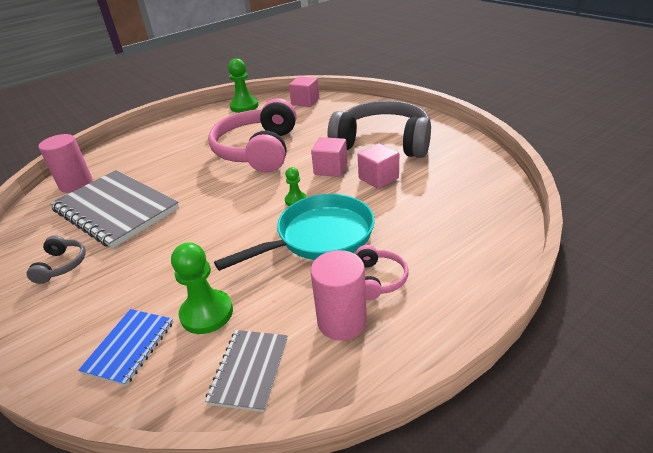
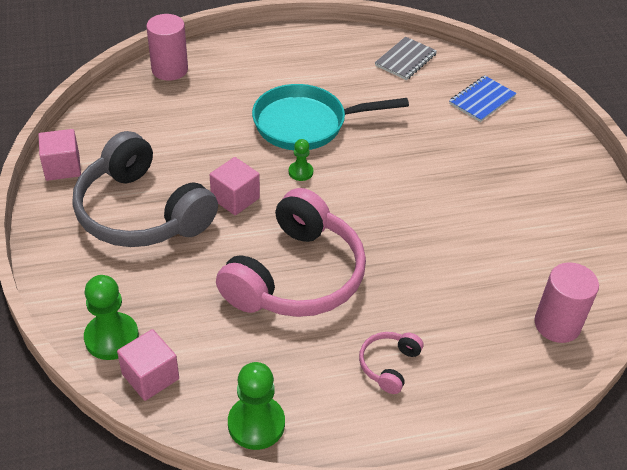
camera: 160 degrees left, 10 degrees up
(62, 265) = (548, 193): grey headphones -> none
(115, 210) = (498, 247): grey notebook -> none
(207, 313) = (423, 101): green pawn -> green pawn (111, 338)
(342, 321) = (333, 62): pink cylinder -> pink cylinder (170, 70)
(378, 178) = (200, 162): pink cube -> pink cube (62, 167)
(379, 279) = (288, 75): pink headphones -> pink headphones (388, 365)

